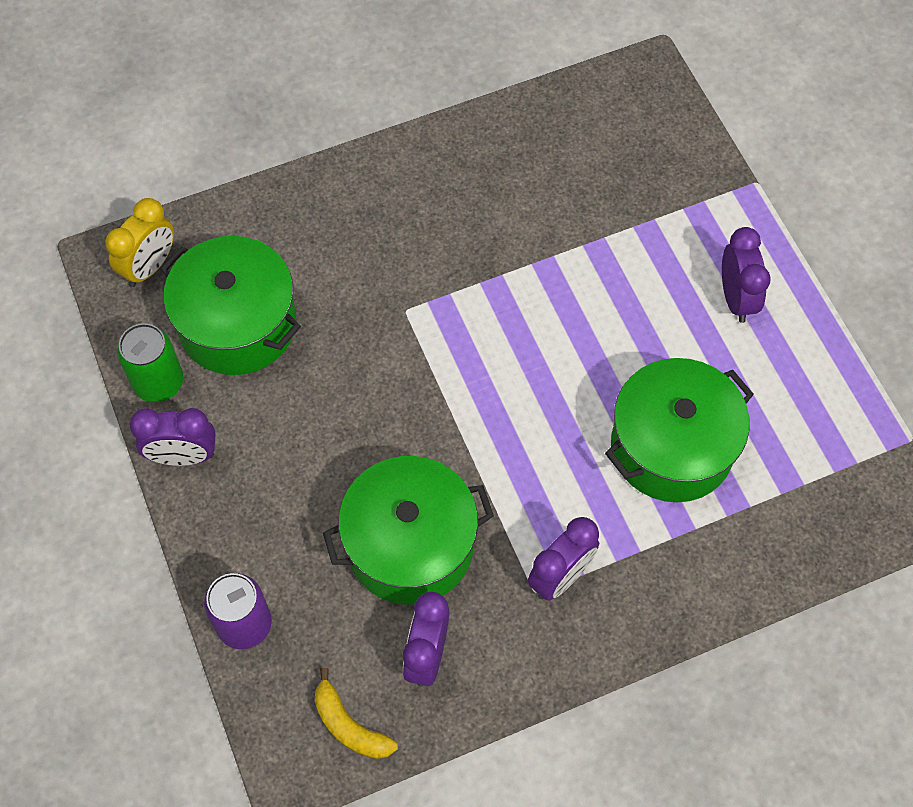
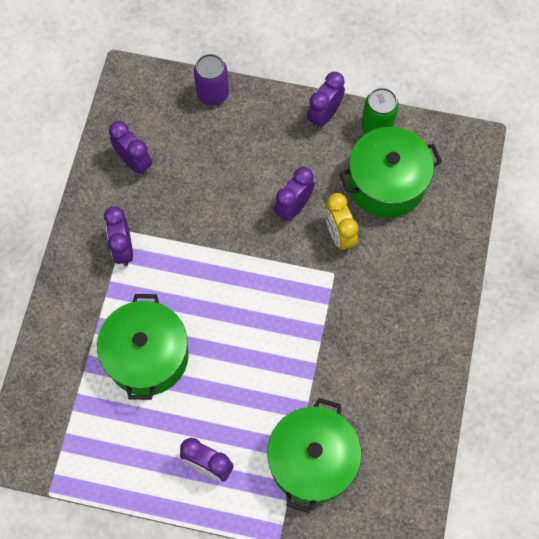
camera: 125 degrees right, 5 degrees up
(150, 267) = (455, 160): yellow clock -> yellow clock (338, 235)
(349, 409) = (293, 208): none -> purple clock
(349, 725) = (129, 109): yellow banana -> none
(410, 545) = (195, 189): green pot -> green pot (312, 461)

